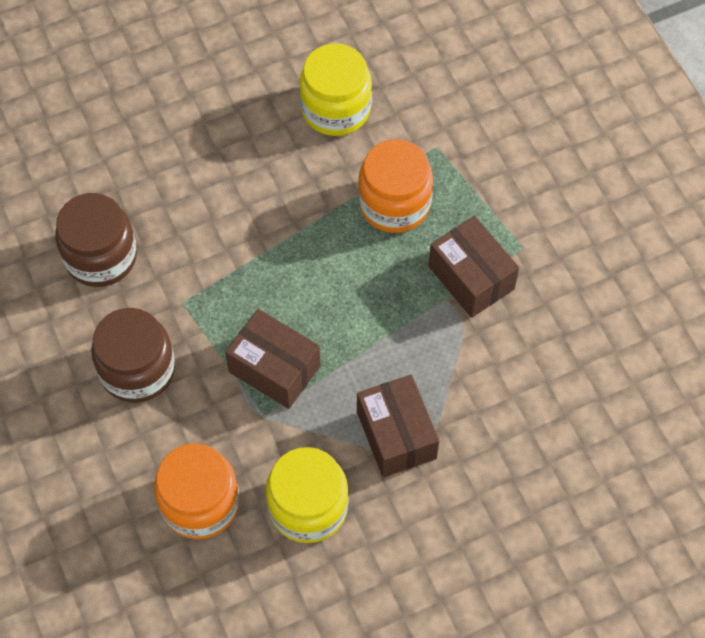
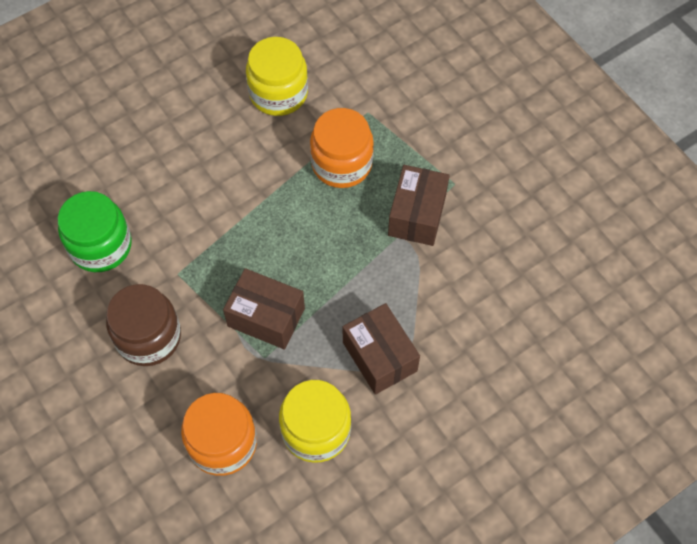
camera: 10 degrees left, 0 degrees up
(101, 256) = (101, 246): brown jar -> green jar
(471, 278) = (417, 215): brown box -> brown box turned 60 degrees clockwise

